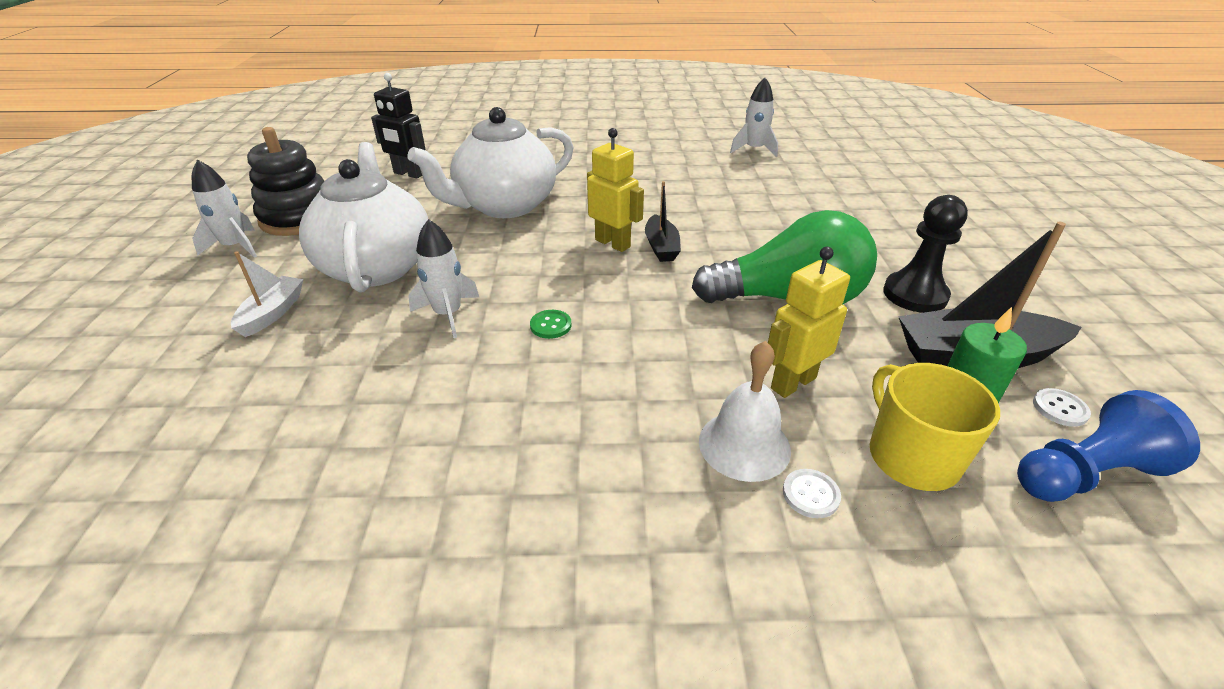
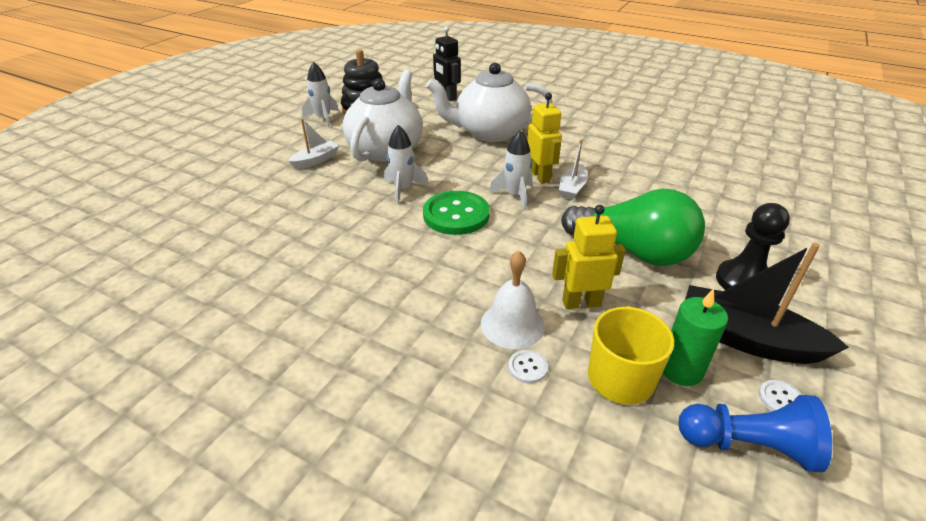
camera: 30 degrees right, 0 degrees up
(550, 325) = (456, 215): green button -> green button, size x2.34
(661, 247) = (572, 188): black boat -> white boat
(754, 149) = (717, 137): white rocket -> white rocket (515, 195)

